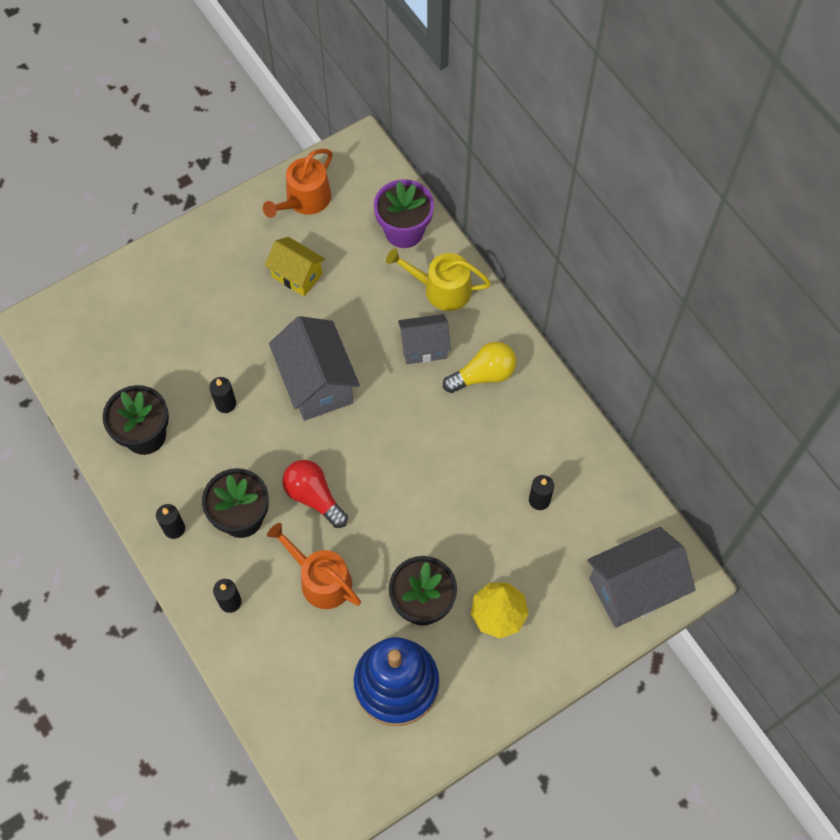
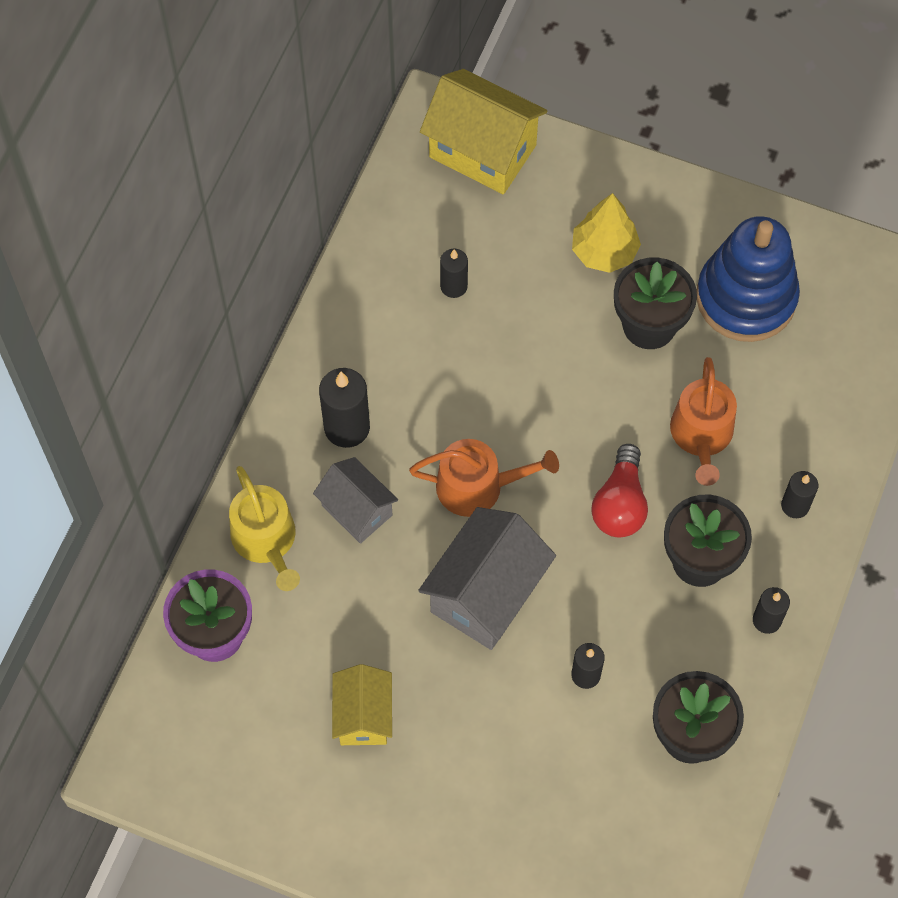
camera: 125 degrees left, 0 degrees up
(304, 200) = (250, 784): orange watering can -> orange watering can (478, 486)
(483, 375) = (347, 427): yellow light bulb -> black candle
(634, 588) = (482, 151): grey house -> yellow house

